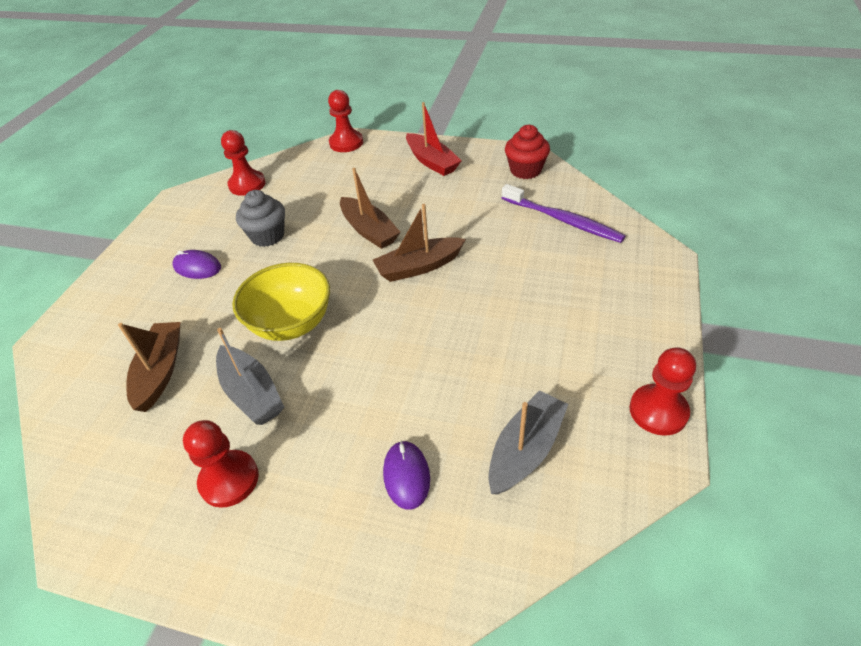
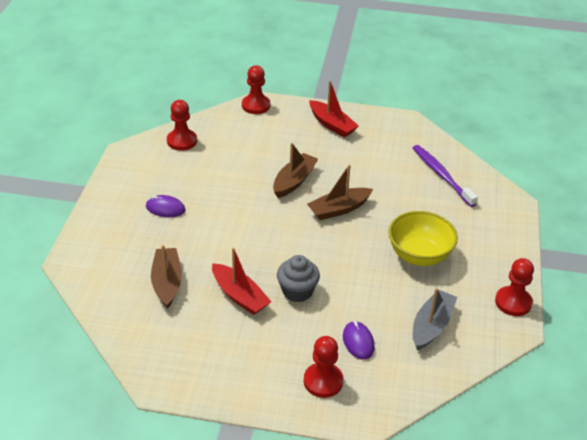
camera: 10 degrees left, 5 degrees down
(229, 480) = (242, 347): red pawn -> red pawn (323, 381)
(252, 393) = (240, 296): grey boat -> red boat
(267, 236) = (214, 184): grey cupcake -> grey cupcake (297, 291)
(291, 324) = (253, 250): yellow bowl -> yellow bowl (419, 255)
(369, 230) = (294, 181): brown boat -> brown boat turned 105 degrees counterclockwise
(525, 170) = (408, 134): red cupcake -> none
(563, 220) = (441, 175): purple toothbrush -> purple toothbrush turned 150 degrees counterclockwise

